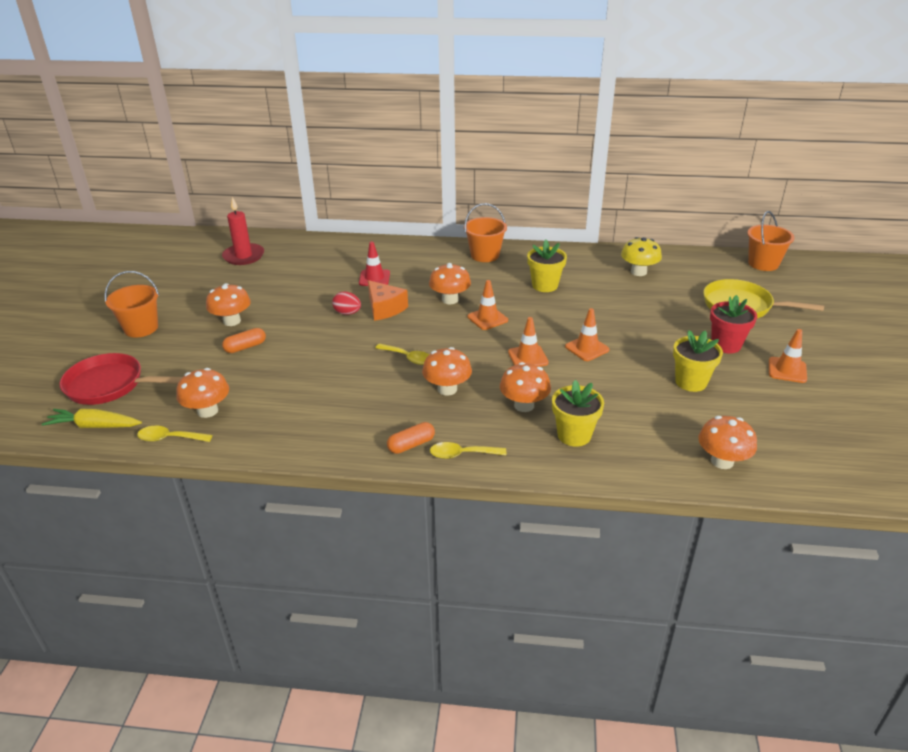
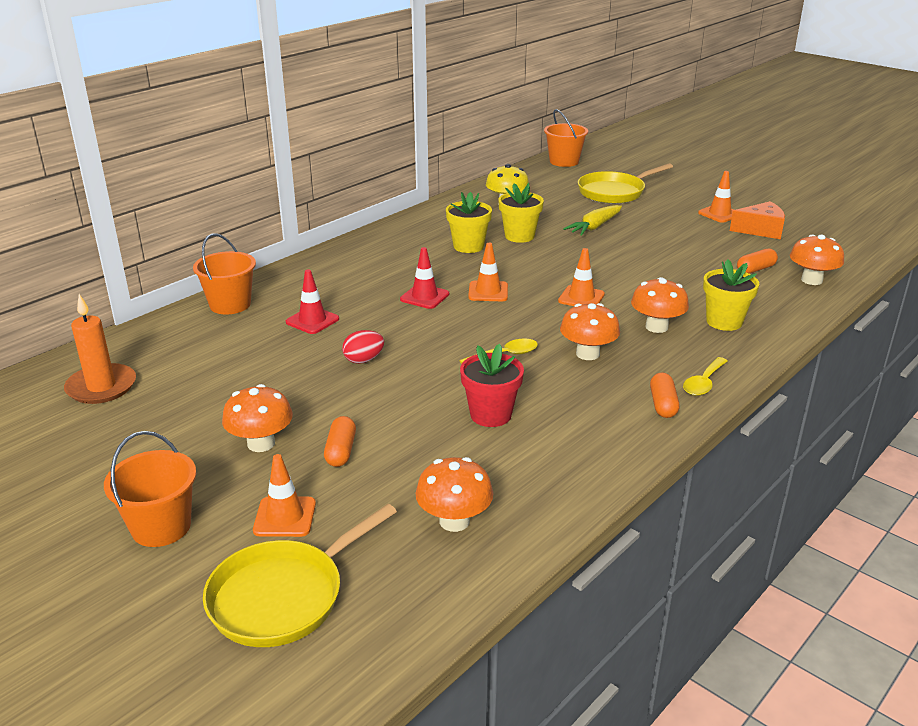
camera: 55 degrees left, 5 degrees down
(94, 426) = (377, 636): yellow carrot -> yellow carrot (594, 227)
(110, 385) = (284, 596): red pan -> yellow pan
(169, 438) = (483, 570): yellow spoon -> none
(244, 256) = (101, 387): red candle -> orange candle
(385, 308) = (388, 336): orange cheese -> orange cheese (760, 230)
(450, 300) = (424, 297): orange mushroom -> red traffic cone
(485, 255) = (365, 251): orange bucket -> orange bucket (230, 304)
(587, 348) = (599, 268): orange traffic cone -> orange traffic cone (285, 517)
(691, 382) = (697, 250): yellow flower pot -> yellow flower pot (519, 236)
(698, 423) = (755, 269): none -> orange capsule
(726, 345) = (661, 218): red flower pot -> red flower pot (490, 415)

